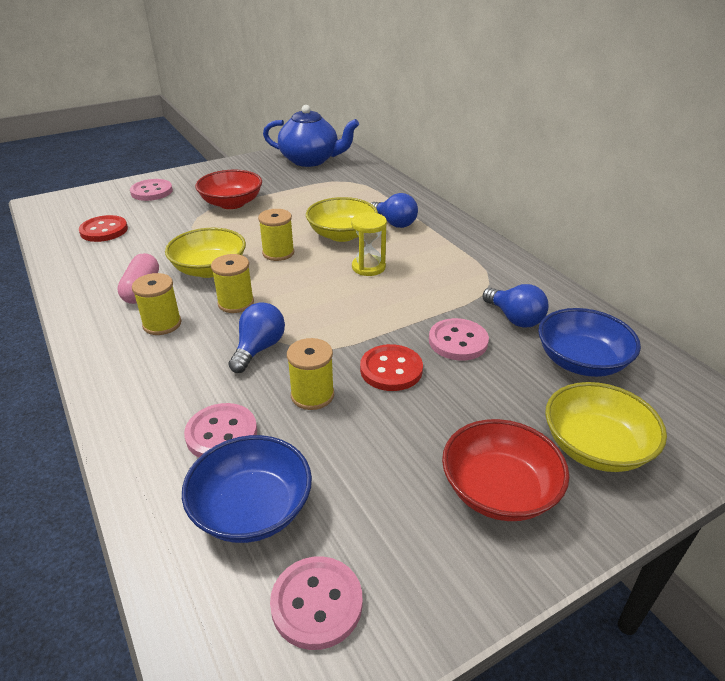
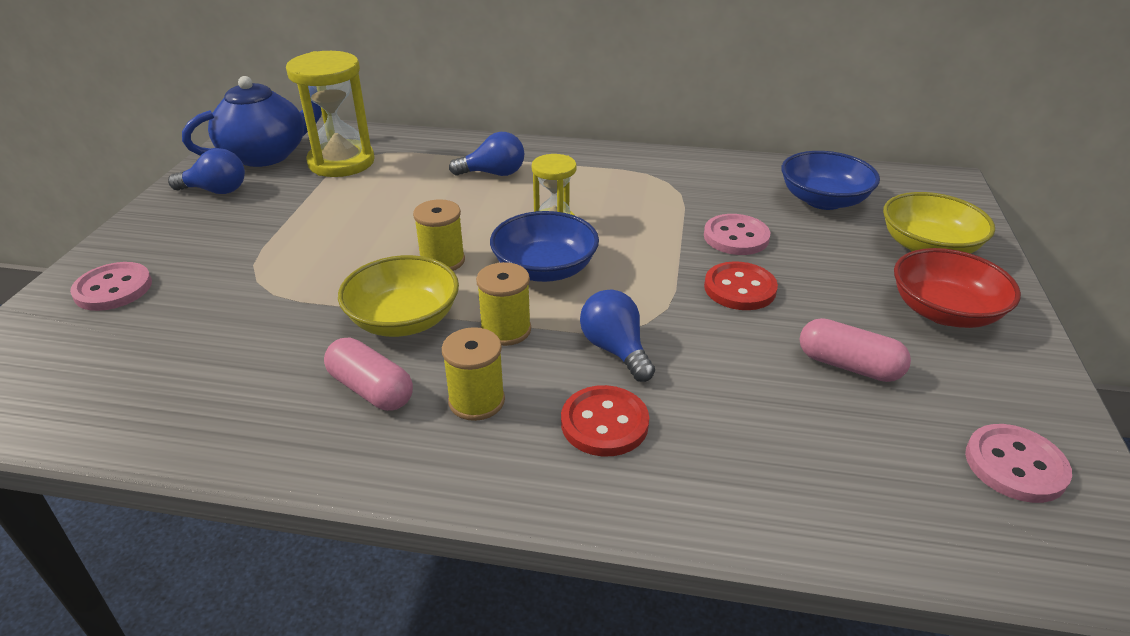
camera: 50 degrees left, 0 degrees up
(104, 230) = (150, 369): red button -> red button (604, 423)
(221, 434) = (738, 433): pink button -> none
(231, 203) = (270, 244): red bowl -> none
(252, 509) = (870, 457): blue bowl -> blue bowl (545, 269)
(312, 395) = (732, 349): yellow spool -> none
(334, 180) = (341, 162): none -> yellow hourglass
(342, 234) = (468, 209): yellow bowl -> none
(354, 459) = (848, 365): none -> pink capsule
(514, 318) = (734, 197): blue light bulb -> blue light bulb (216, 191)

